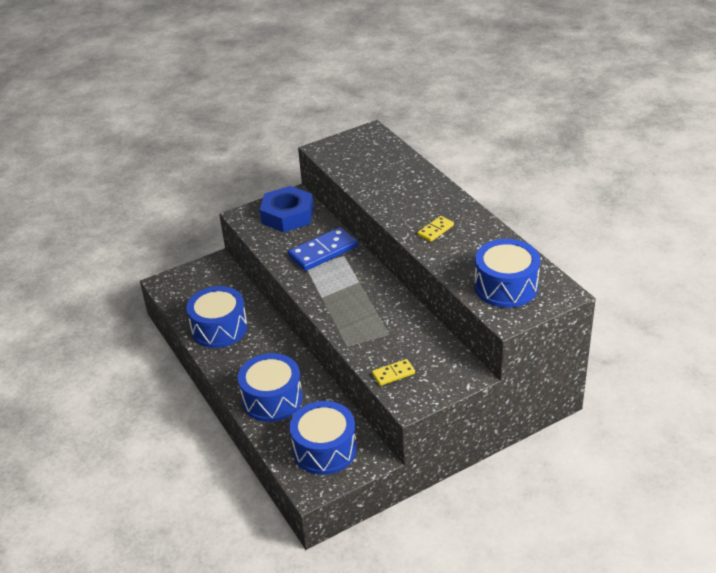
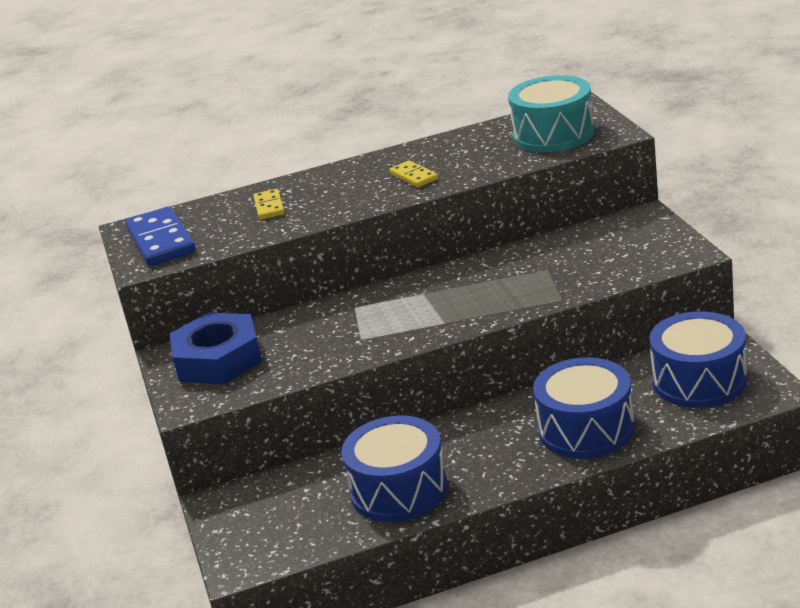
camera: 75 degrees left, 10 degrees down
(323, 251) = (335, 324): blue domino -> blue domino (161, 241)
(393, 374) = (630, 264): yellow domino -> yellow domino (269, 207)
(506, 287) = (553, 134): blue drum -> turquoise drum

